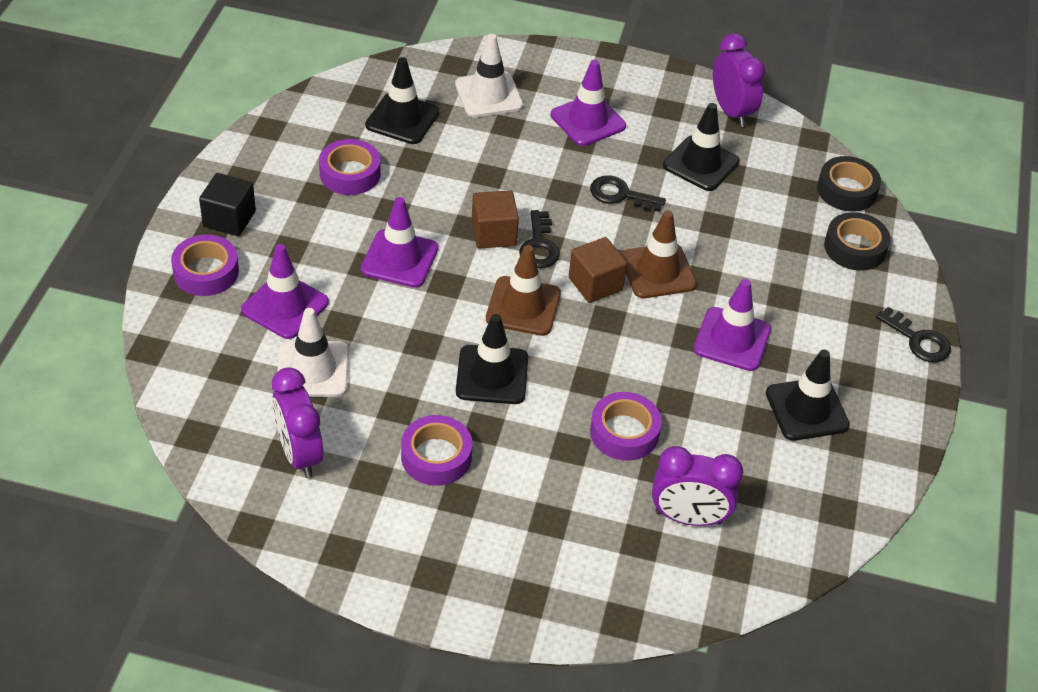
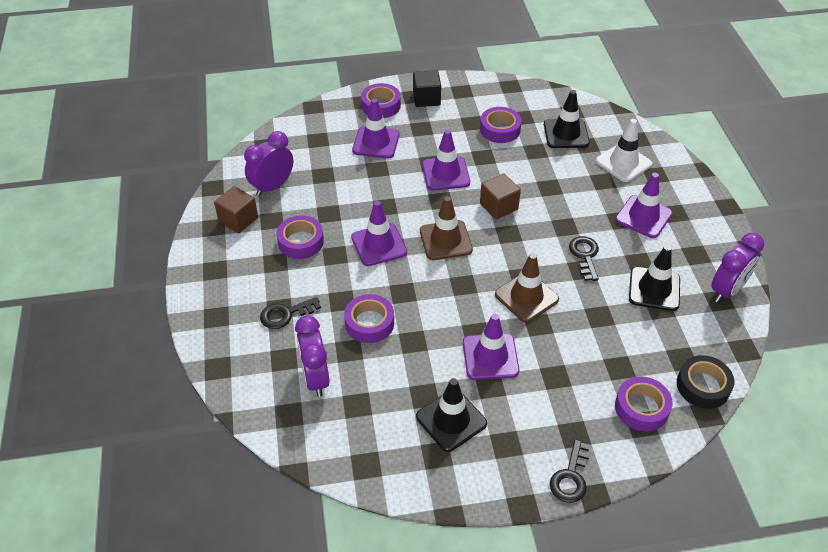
camera: 70 degrees right, 0 degrees up
(313, 369) = (336, 170): white traffic cone -> none
(492, 375) = (379, 245): black traffic cone -> purple traffic cone
(539, 246) = (504, 231): black key -> black key (285, 314)
(595, 284) = (490, 268): brown cube -> brown cube (238, 220)
(854, 248) = (641, 408): black tape -> purple tape

